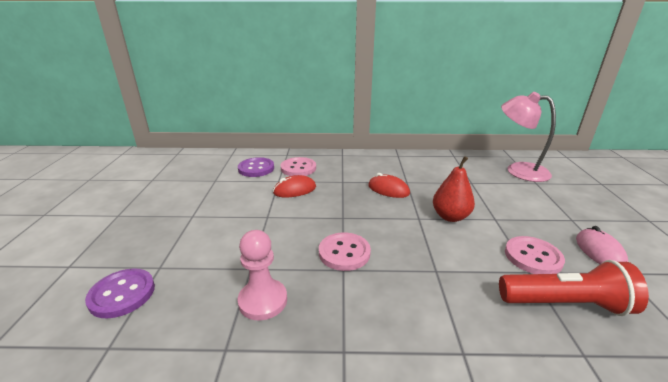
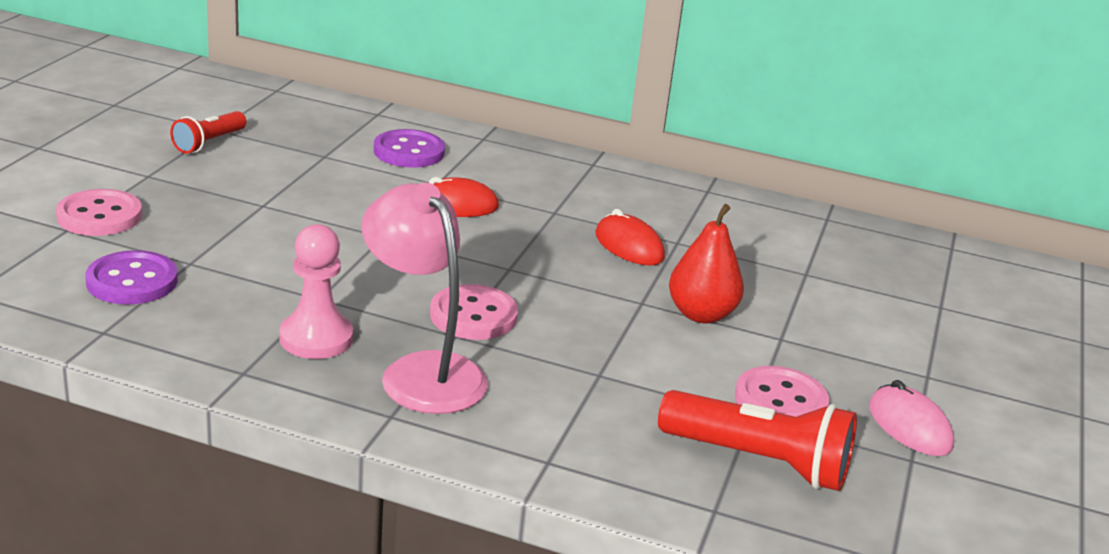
camera: 15 degrees right, 0 degrees up
(149, 188) = (209, 143): none -> red flashlight
(298, 168) = (488, 169): pink button -> pink button (99, 216)
(518, 170) = (934, 276): pink lamp -> pink lamp (422, 371)
(599, 252) = (909, 426): pink mouse -> pink mouse turned 45 degrees counterclockwise

